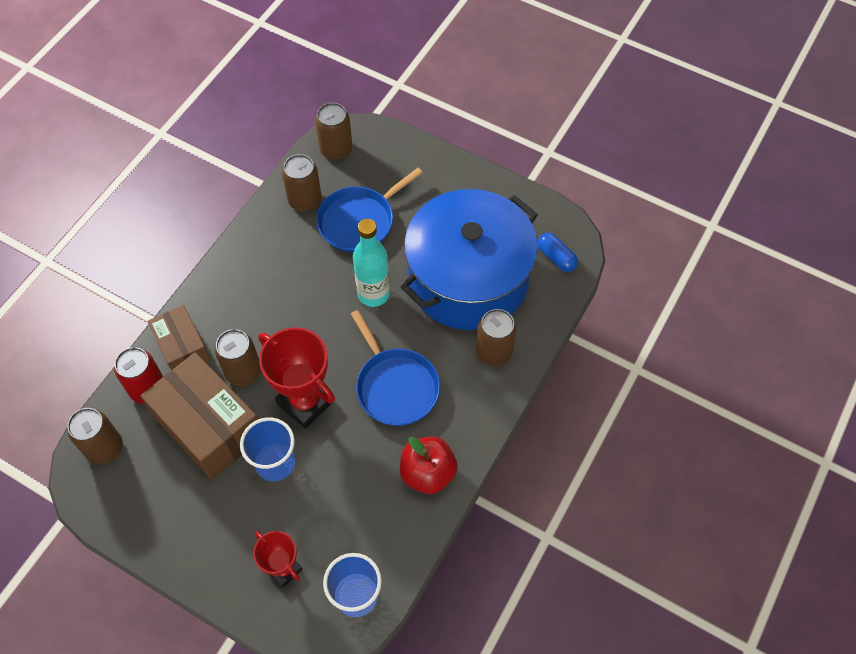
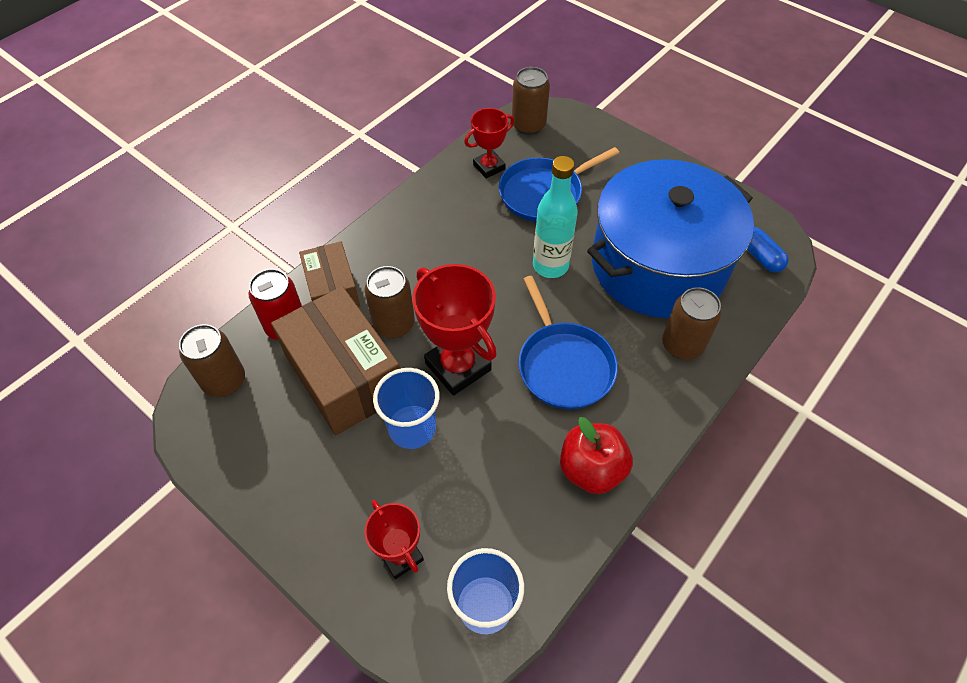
camera: 10 degrees right, 5 degrees down
(305, 200) = (489, 167): brown can -> red trophy

